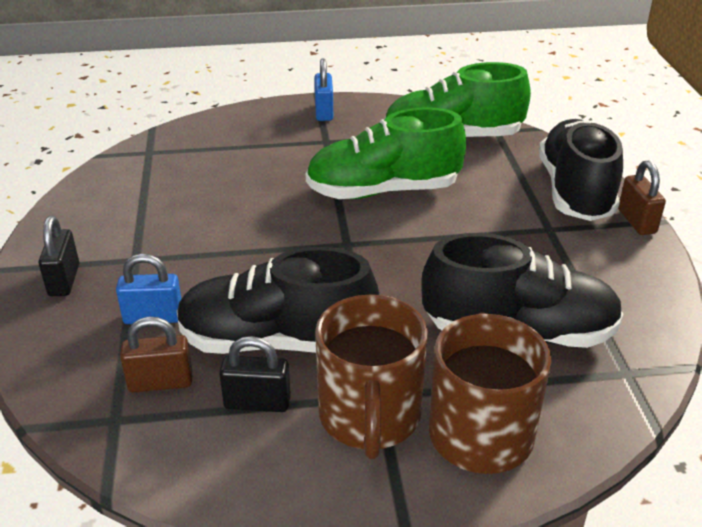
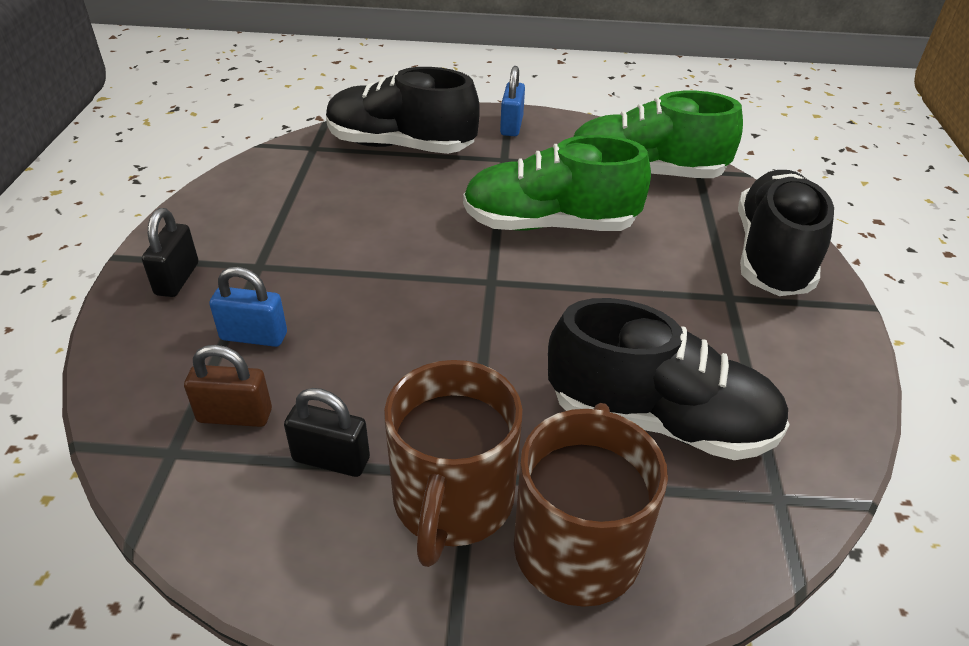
camera: 10 degrees right, 5 degrees up
(276, 341) = (376, 387): black shoe -> black shoe (400, 146)
(636, 221) = (838, 303): brown padlock -> none

